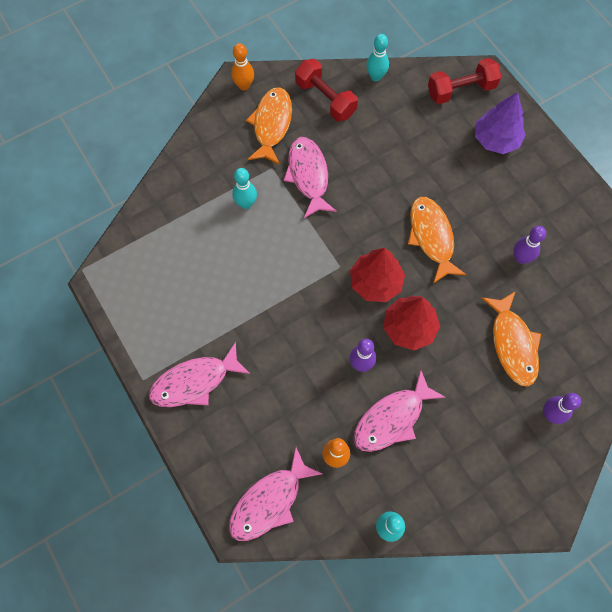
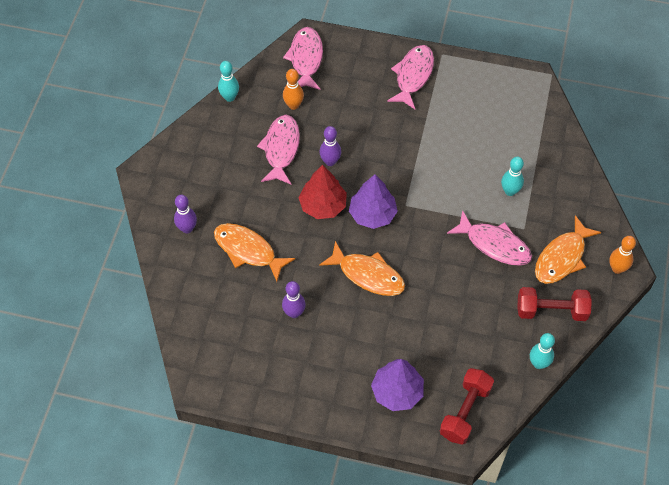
camera: 135 degrees right, 10 degrees down
(271, 125) = (562, 257): orange fish -> orange fish turned 75 degrees clockwise
(375, 282) = (372, 214): red tree -> purple tree

